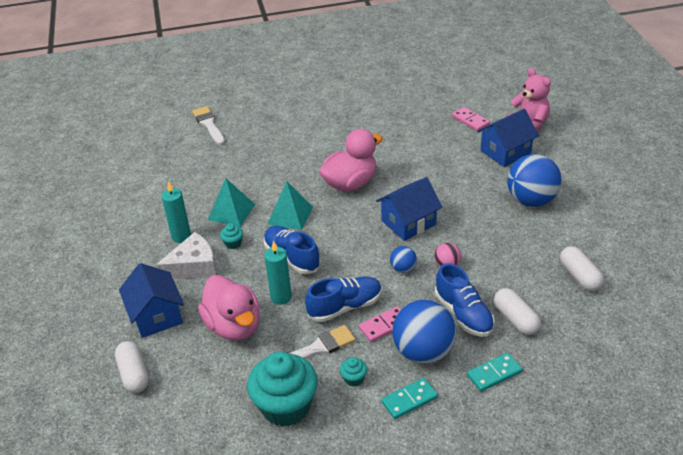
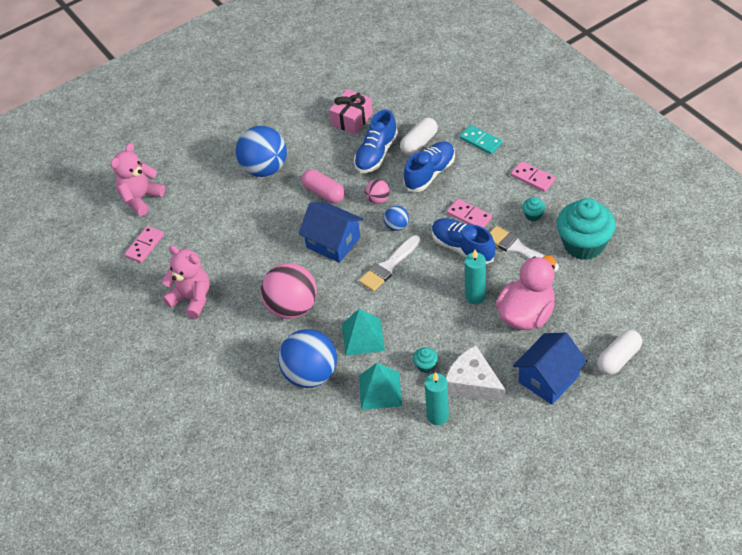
camera: 110 degrees left, 10 degrees up
(209, 124) = (229, 496): white brush -> white brush (388, 266)
(292, 257) = (422, 310): blue shoe -> blue shoe (376, 154)
(350, 183) = (292, 307): pink duck -> pink ball
(396, 135) = (192, 299): none -> pink teddy bear
(409, 400) = (532, 178): turquoise domino -> pink domino
(423, 352) = (483, 184): blue ball -> blue ball (310, 374)
(476, 231) = (324, 193): none -> pink capsule
(505, 152) = (193, 204): blue house -> none
(579, 276) = (352, 119): white capsule -> pink gift

